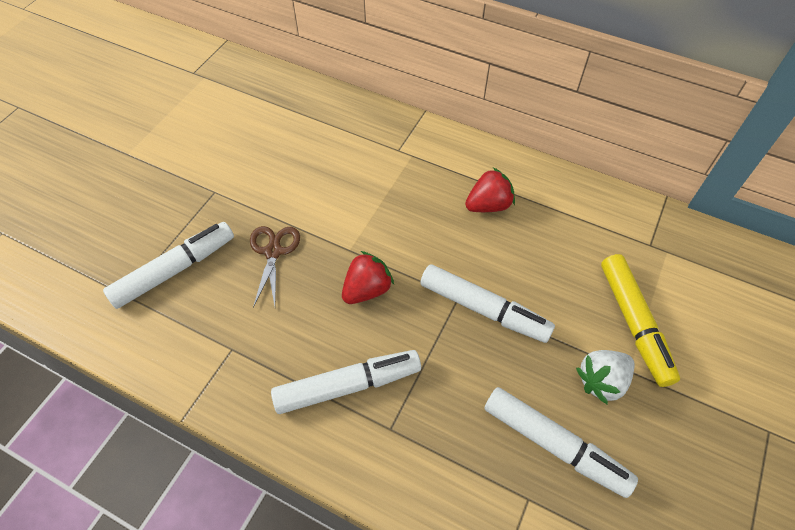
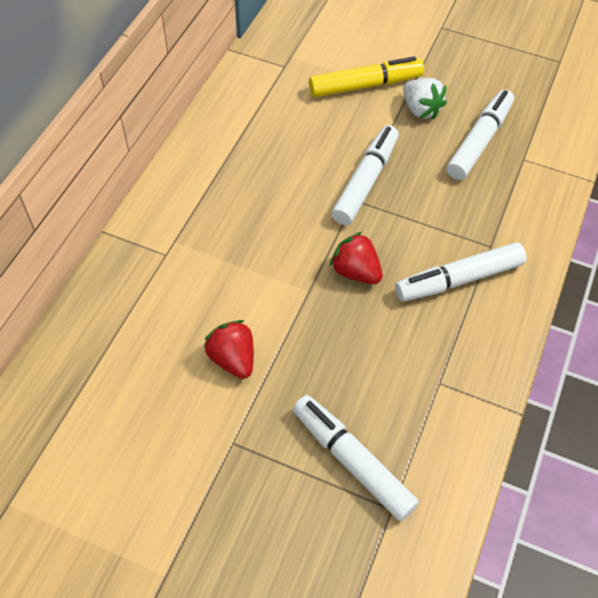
camera: 95 degrees left, 0 degrees up
(273, 252) = (318, 362): brown scissors -> none
(348, 385) = (458, 279): white marker -> white marker turned 90 degrees counterclockwise
(488, 205) = (244, 175): red strawberry -> red strawberry (233, 359)

